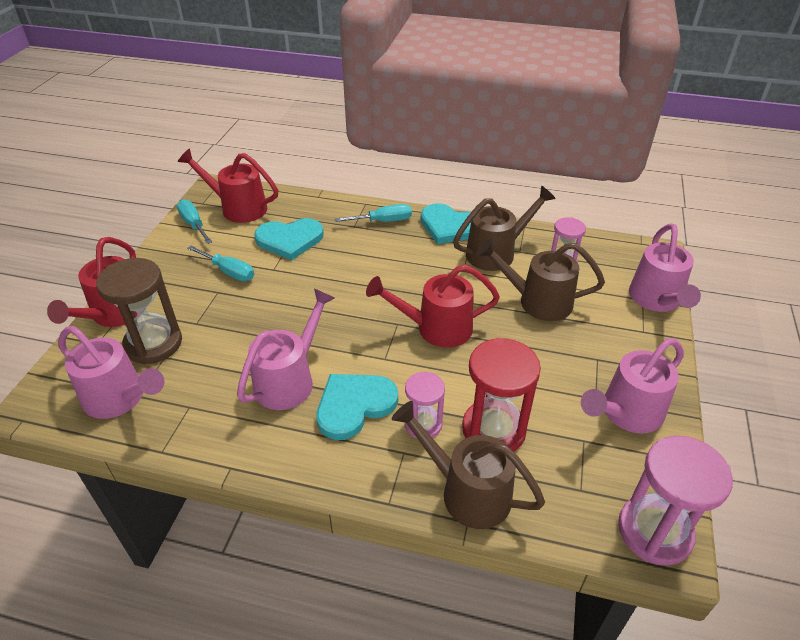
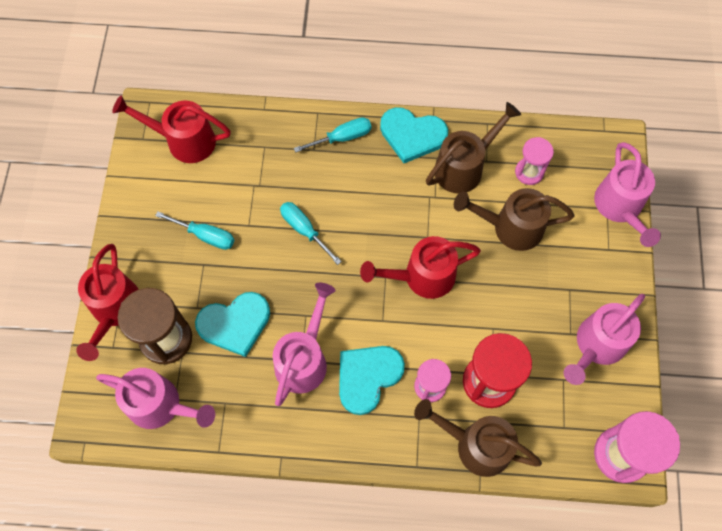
camera: 10 degrees left, 25 degrees up
(194, 224) = (145, 173): turquoise screwdriver -> turquoise screwdriver (304, 230)
(290, 240) = (253, 181): turquoise heart -> turquoise heart (235, 324)

